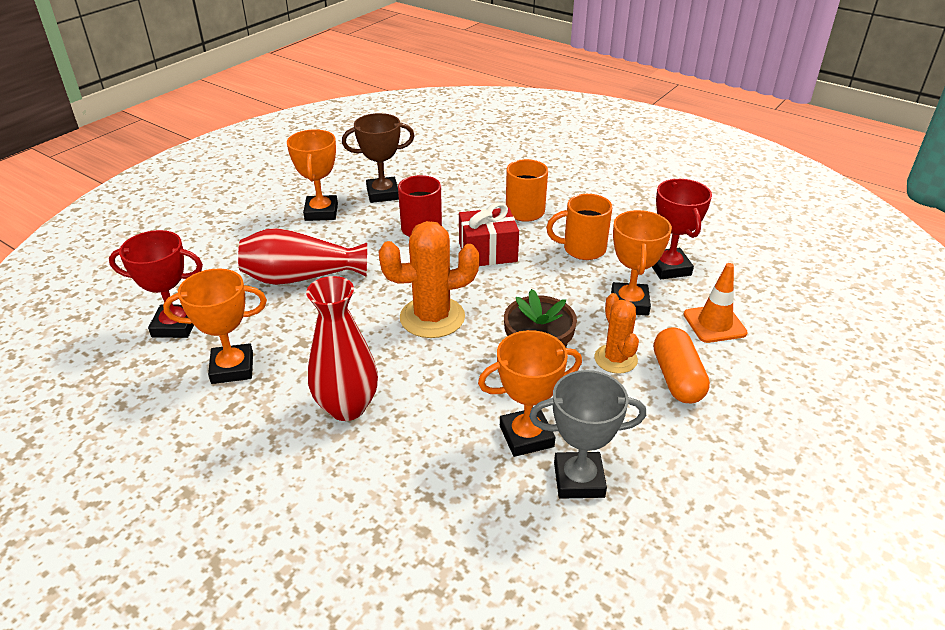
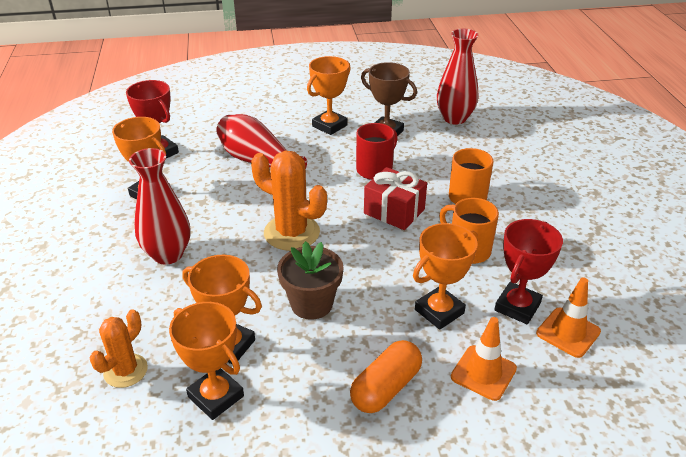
camera: 45 degrees right, 0 degrees up
(422, 156) = (454, 118): none -> red vase
(579, 479) = (216, 396): grey trophy -> orange trophy
(615, 359) = (364, 342): orange cactus -> orange cactus (125, 371)
(719, 265) = (568, 332): none -> orange traffic cone

